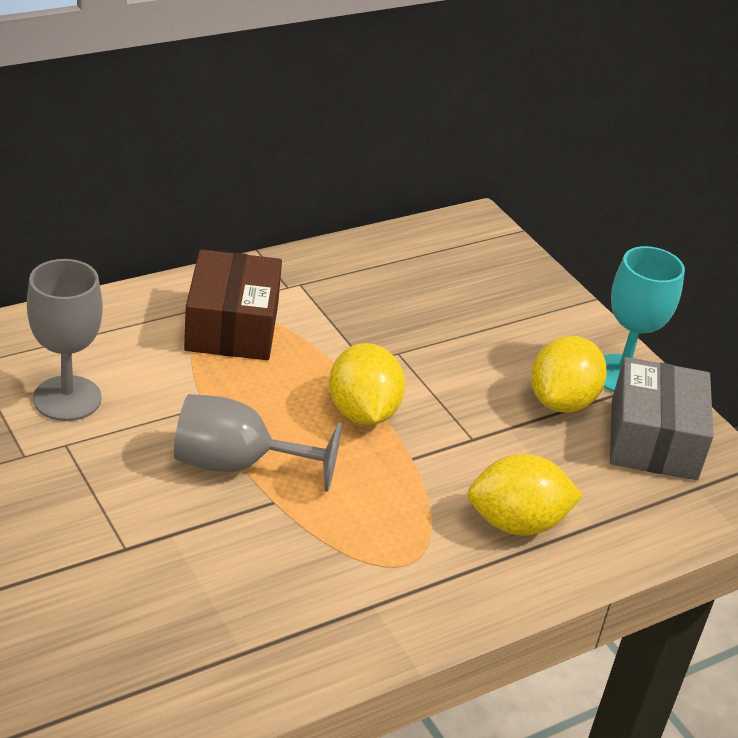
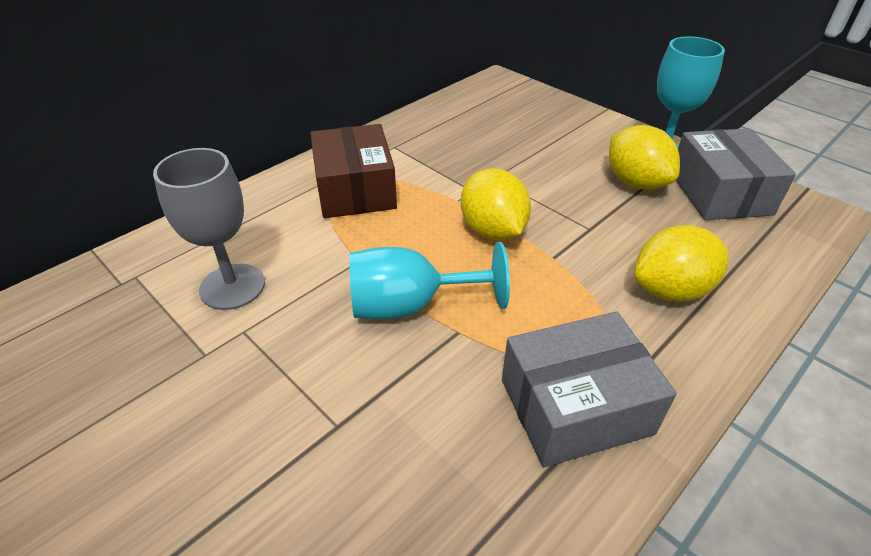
camera: 10 degrees left, 5 degrees up
(237, 464) = (410, 305): grey goblet -> turquoise goblet
(350, 594) = (575, 406): none -> grey box
(561, 401) = (635, 182): yellow lemon -> yellow lemon turned 45 degrees counterclockwise

